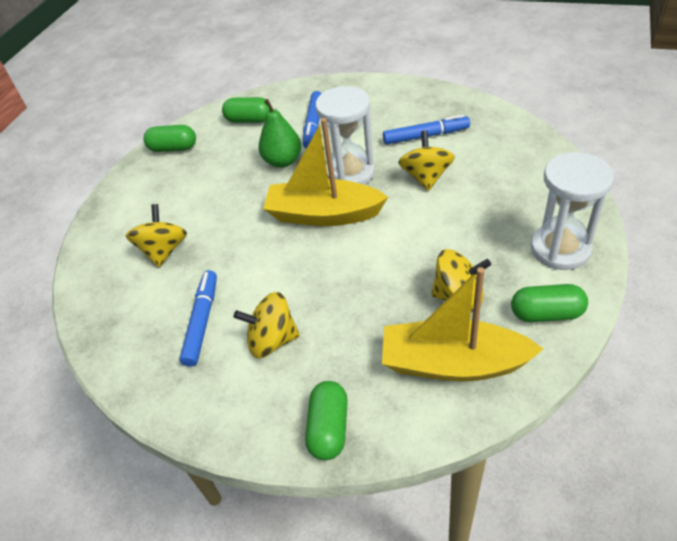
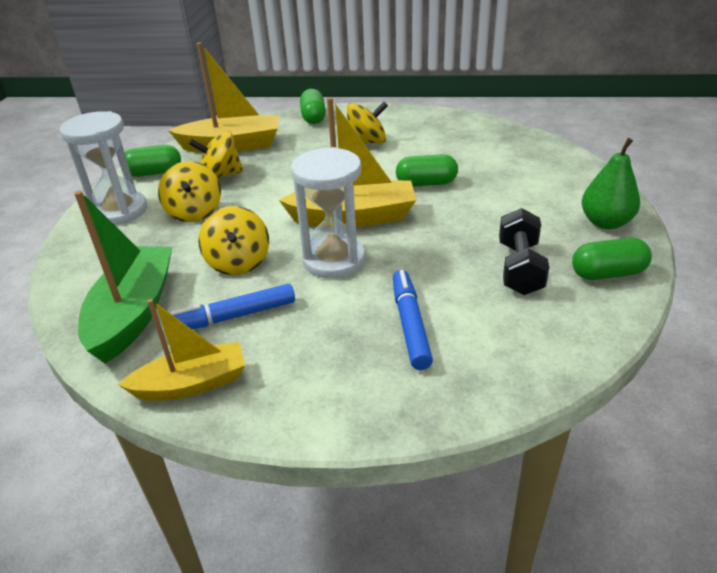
camera: 165 degrees right, 10 degrees down
(164, 250) = (506, 177): yellow spinning top -> yellow spinning top (194, 212)
(202, 321) = (430, 144): blue marker -> none
(223, 156) = (520, 268): none -> black dumbbell
(249, 120) = (524, 327): green capsule -> green capsule (426, 183)
(283, 161) = (430, 268): green pear -> green pear (605, 222)
(445, 101) = (192, 384): none -> yellow boat
(497, 143) = (134, 313): none -> green boat

